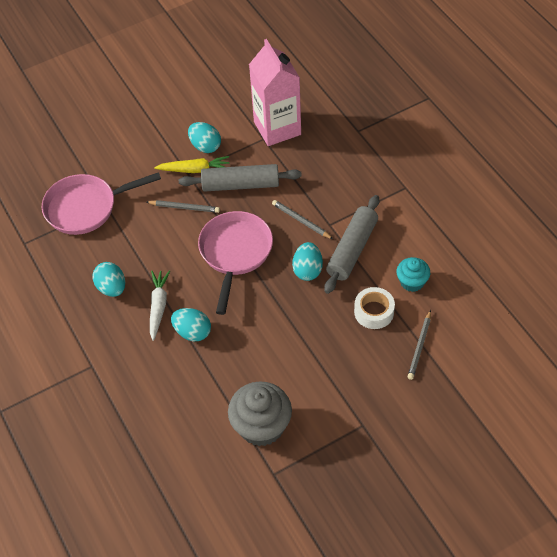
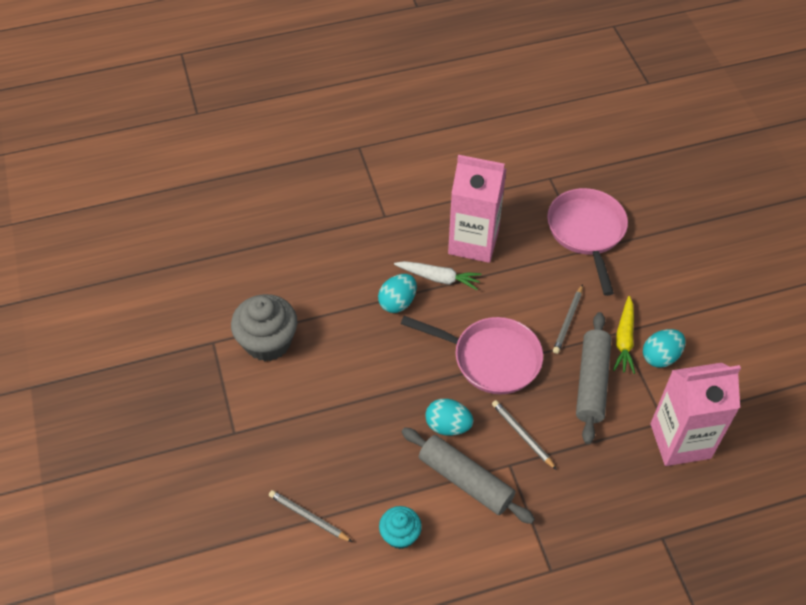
camera: 100 degrees right, 0 degrees up
(112, 288) = (473, 242): turquoise egg -> pink carton
(301, 221) = (522, 435): grey pencil -> grey pencil turned 90 degrees counterclockwise
(374, 312) = (370, 481): white tape -> none

